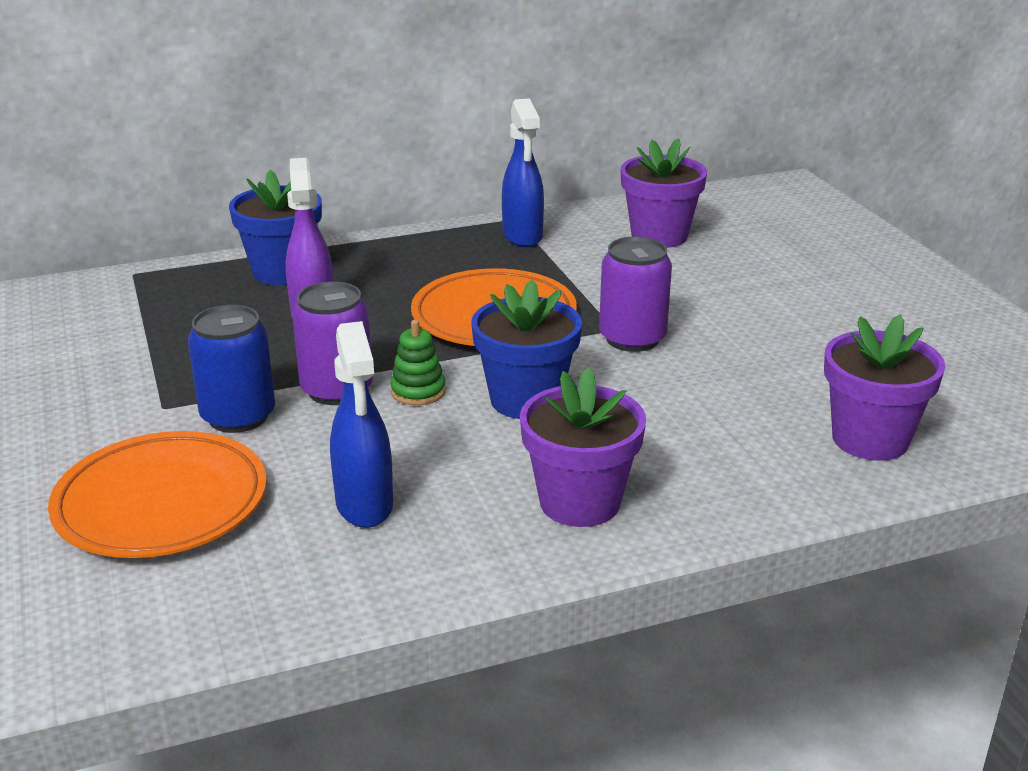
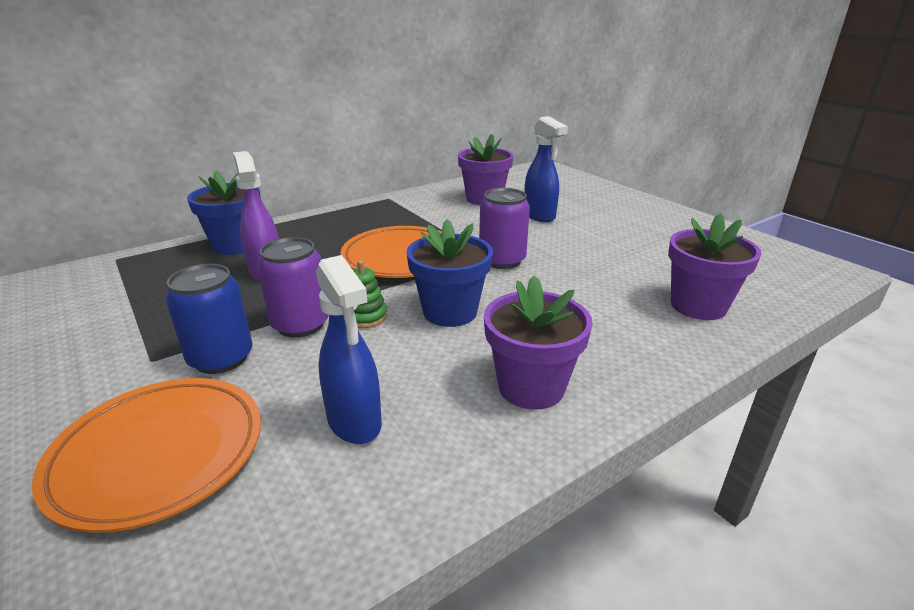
camera: 15 degrees left, 0 degrees up
(522, 237) = (398, 207): blue spray bottle -> blue spray bottle (539, 216)

